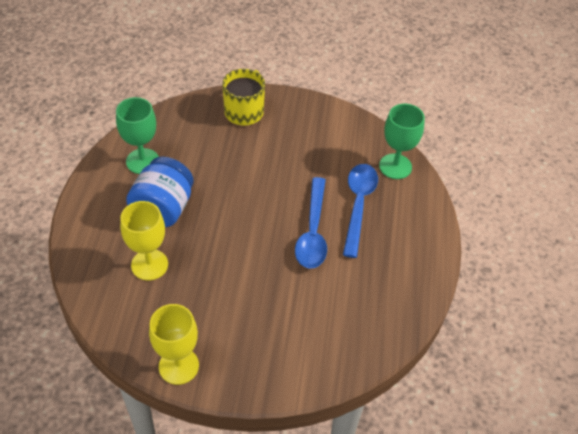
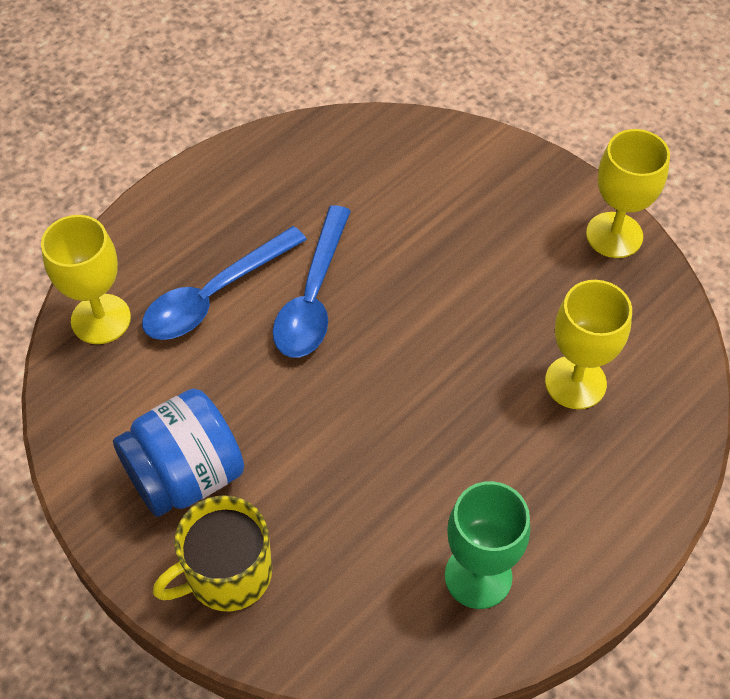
camera: 140 degrees left, 5 degrees up
(163, 209) = (500, 461): blue jar -> blue jar (186, 475)
(313, 231) = (313, 296): blue spoon -> blue spoon turned 150 degrees clockwise
(395, 166) = (101, 319): green goblet -> yellow goblet

